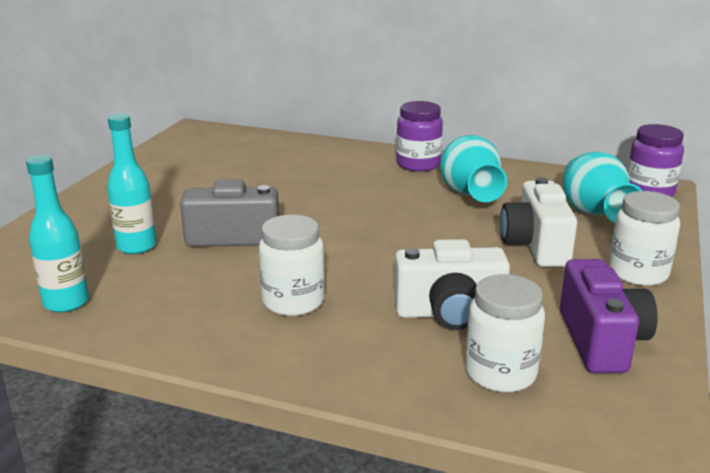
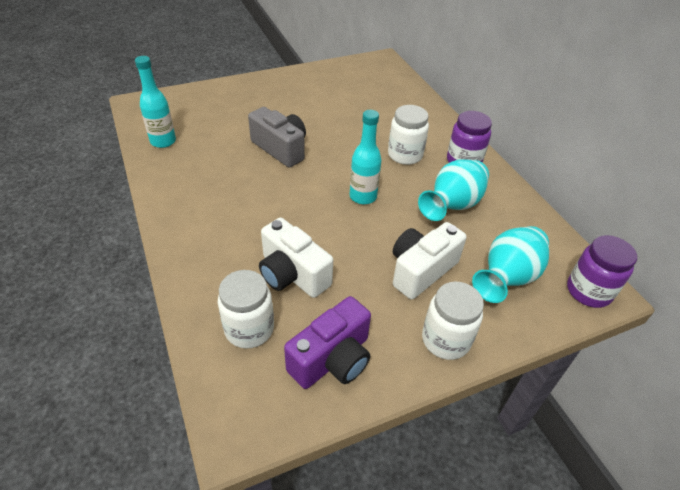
camera: 45 degrees right, 20 degrees up
(136, 246) = (234, 127): turquoise bottle -> turquoise bottle (363, 196)
(293, 302) = (239, 209): white jar -> white jar (405, 155)

